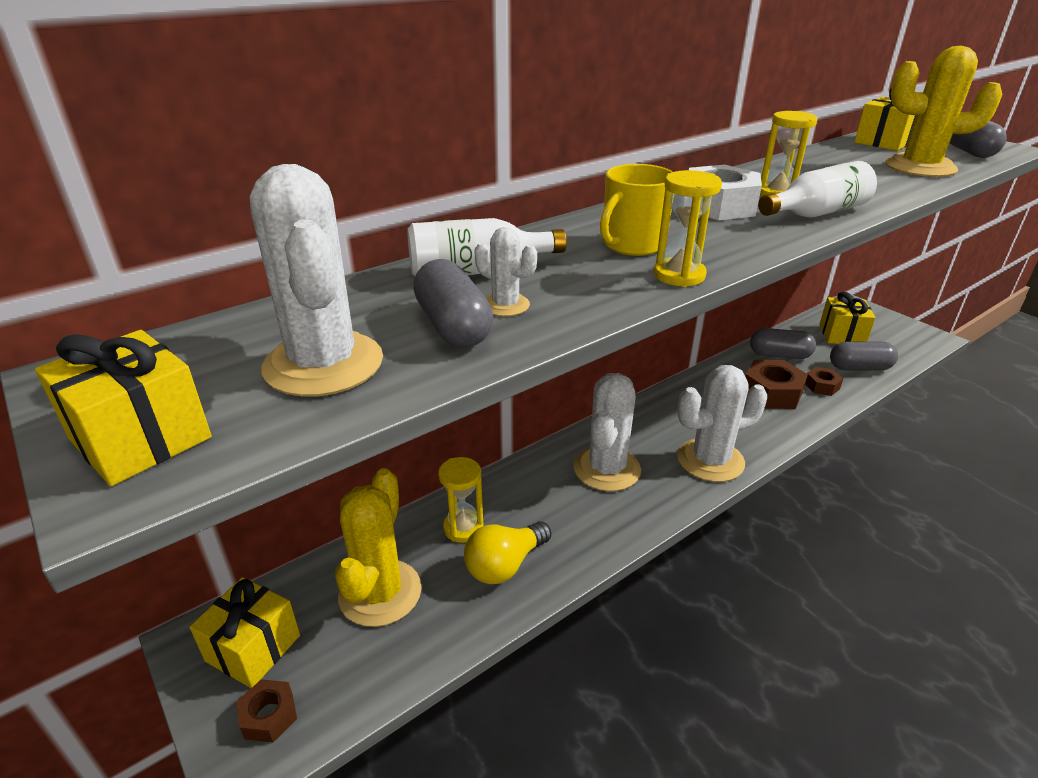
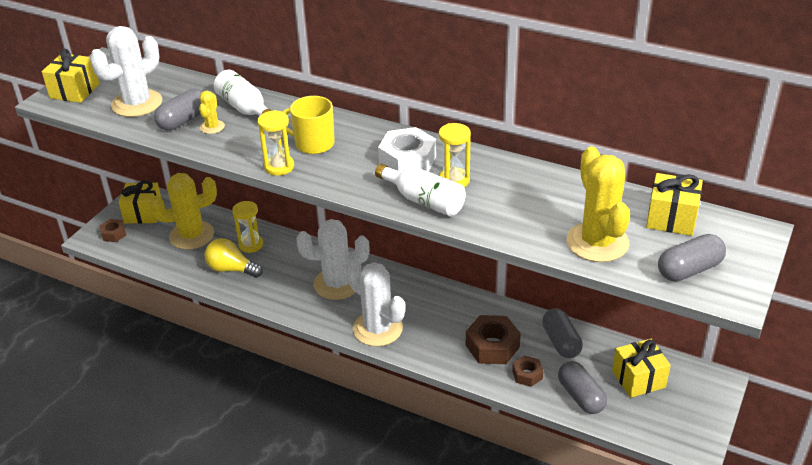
camera: 65 degrees right, 5 degrees up
(505, 305) = (212, 127): white cactus -> yellow cactus

